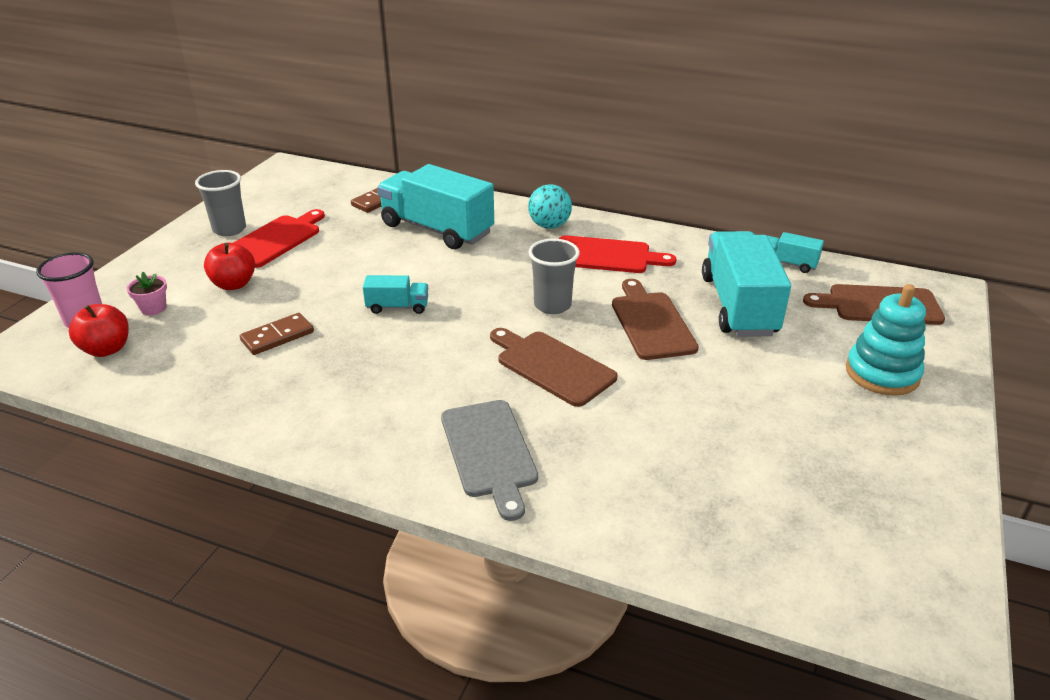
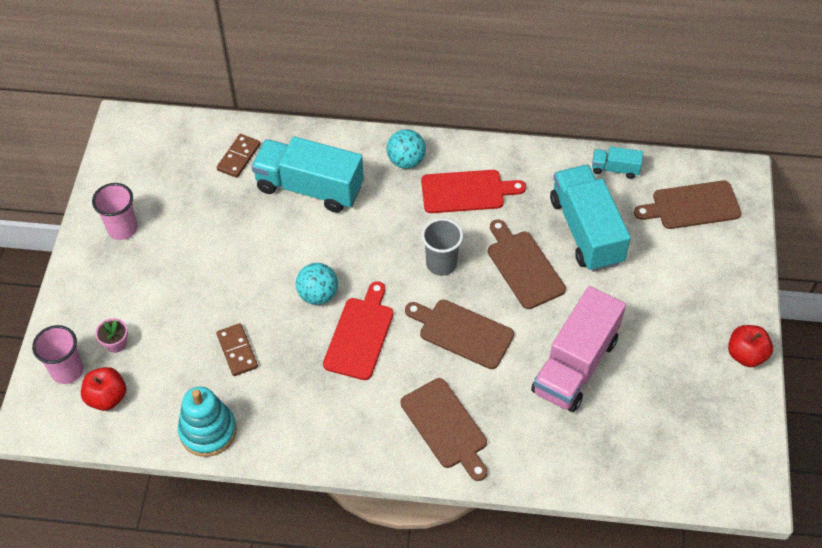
camera: 15 degrees left, 20 degrees up
(229, 229) = (122, 229): grey cup -> pink cup
(234, 284) = (167, 299): red apple -> red apple (746, 355)
(275, 240) = (172, 234): red cutting board -> red cutting board (360, 335)
(277, 336) = (237, 351): brown domino -> brown domino turned 60 degrees counterclockwise
(397, 307) = (318, 295): turquoise truck -> turquoise ball
(489, 452) = (446, 427): grey cutting board -> brown cutting board
(689, 422) = (575, 365): none -> pink truck
(882, 373) = (700, 283): turquoise stacking toy -> turquoise stacking toy (208, 431)

